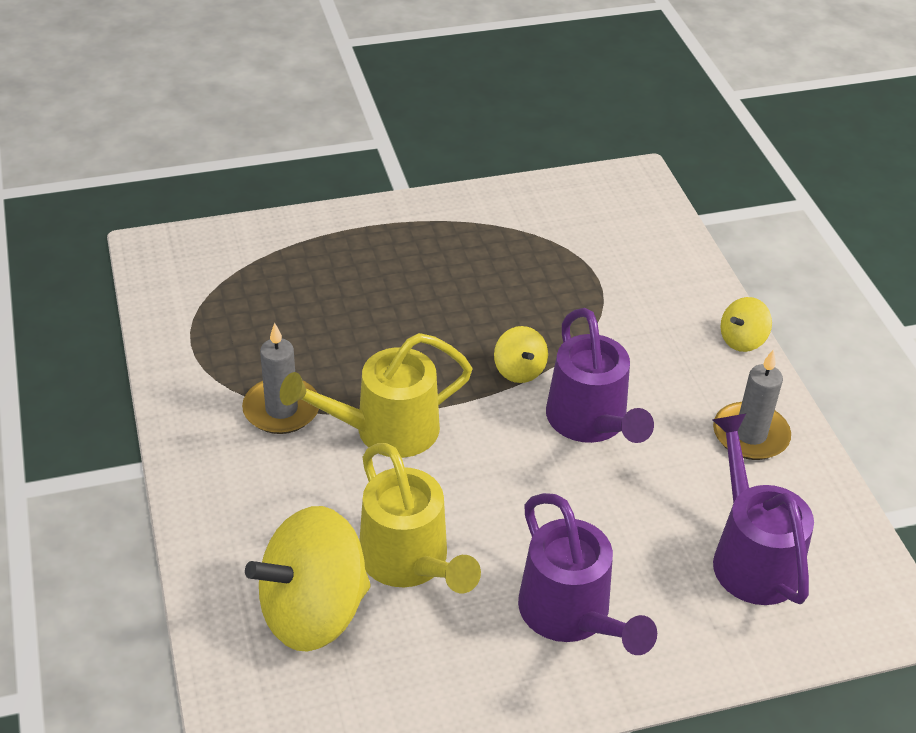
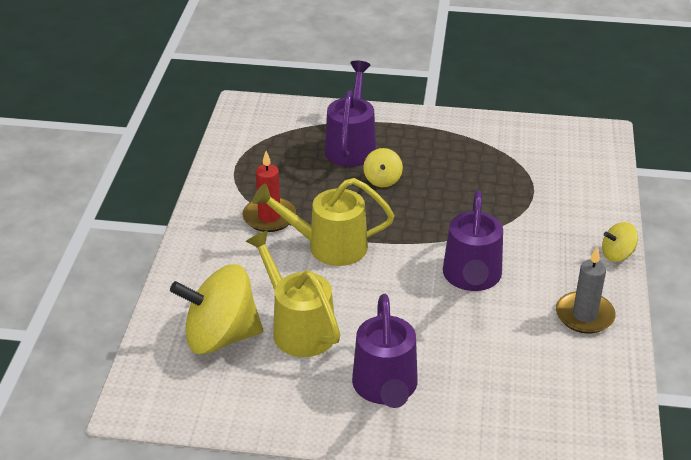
camera: 25 degrees right, 5 degrees down
(281, 409) = (269, 217): grey candle -> red candle
(410, 563) = (298, 327): yellow watering can -> yellow watering can turned 150 degrees clockwise
(519, 370) = (441, 233): yellow spinning top -> yellow spinning top (382, 180)
(750, 555) = (536, 389): purple watering can -> purple watering can (352, 145)

